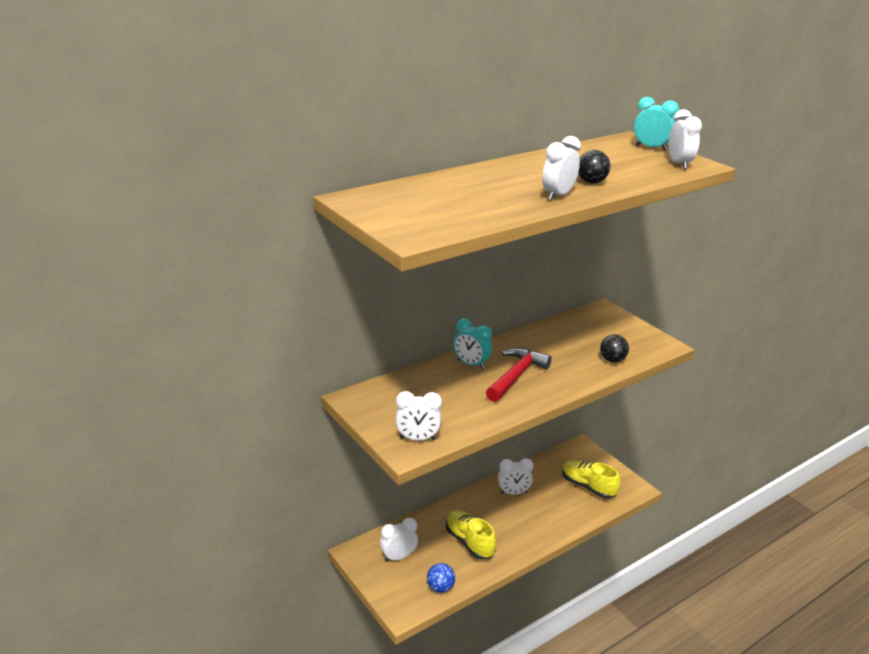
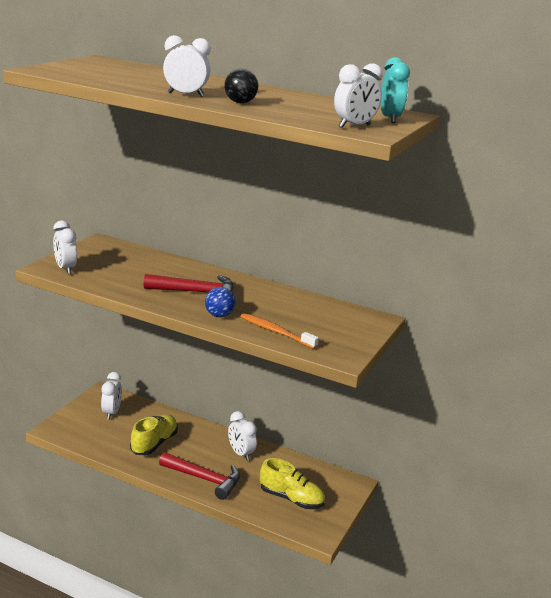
camera: 60 degrees right, 5 degrees down
(398, 557) = (111, 413): white clock -> white clock turned 60 degrees clockwise
(440, 587) = (89, 441): blue ball -> blue ball (219, 315)
(471, 364) = (195, 273): turquoise clock -> none
(540, 527) = (204, 479): none -> red hammer
(588, 486) = (291, 499): yellow shoe -> yellow shoe turned 105 degrees clockwise
(612, 360) = (276, 332): black ball -> orange toothbrush

